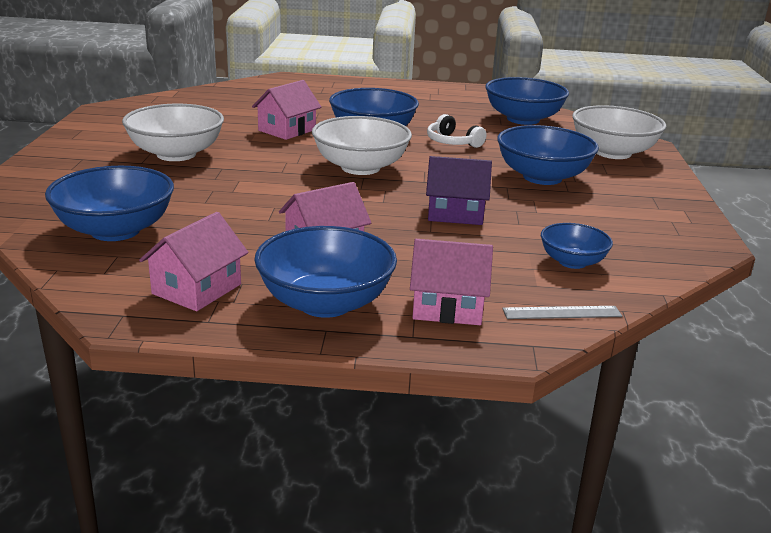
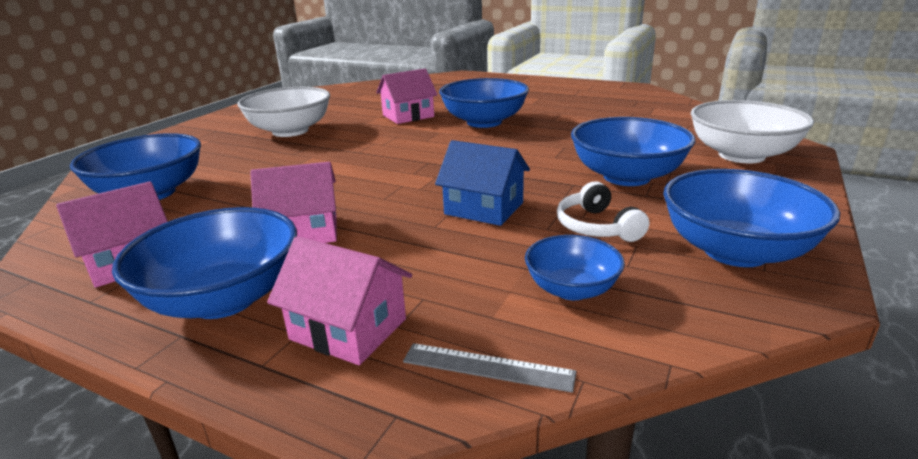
camera: 25 degrees right, 0 degrees up
(360, 167) = (436, 153): white bowl -> none
(452, 142) = (557, 134): white headphones -> white headphones (597, 227)
(455, 213) = (484, 208): purple house -> blue house
(523, 119) = (658, 116): blue bowl -> blue bowl (735, 251)

